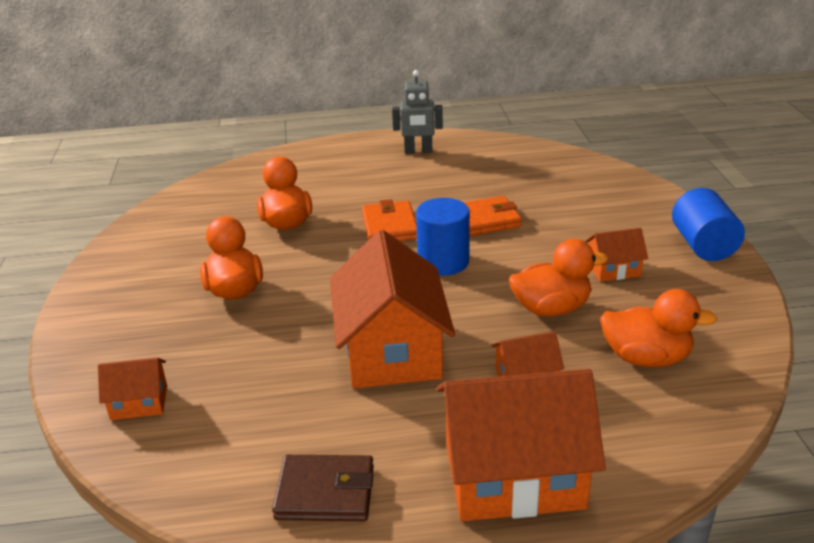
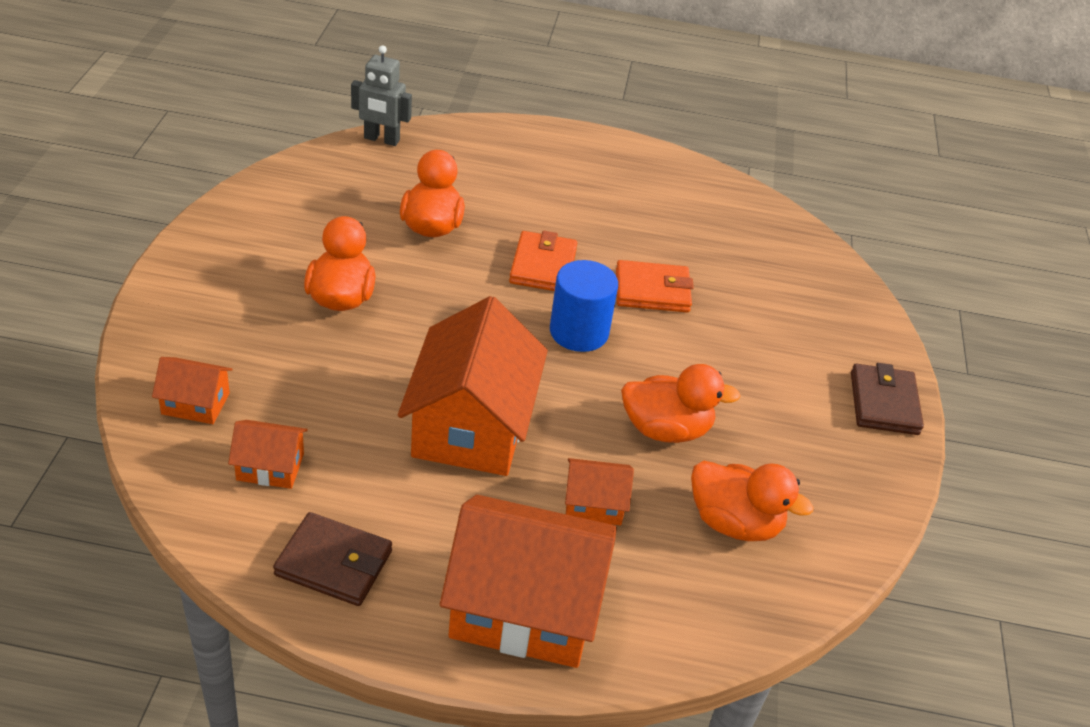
camera: 10 degrees right, 10 degrees up
(418, 151) = (625, 169): grey robot -> grey robot (381, 139)
(613, 269) = (763, 401): orange house -> orange house (270, 467)
(703, 245) = (884, 403): blue cylinder -> brown wallet

